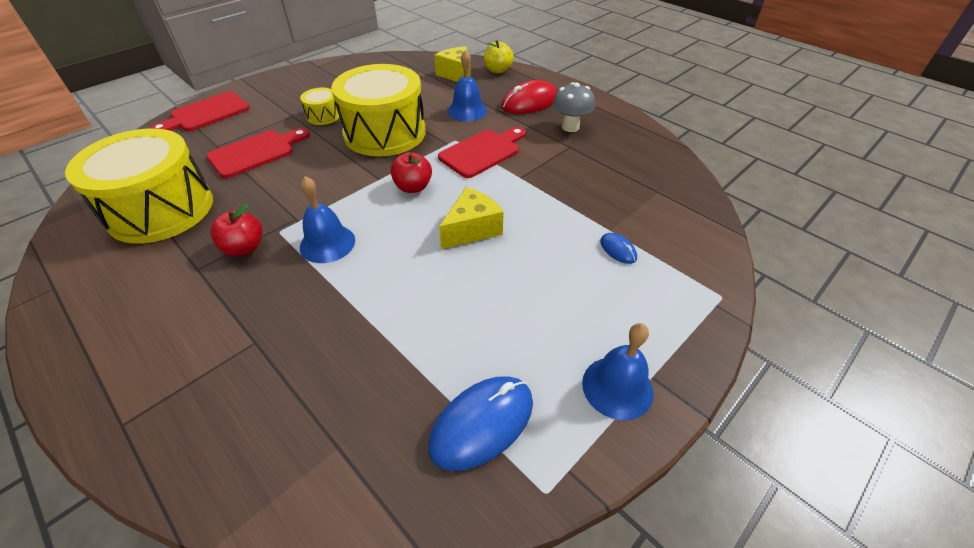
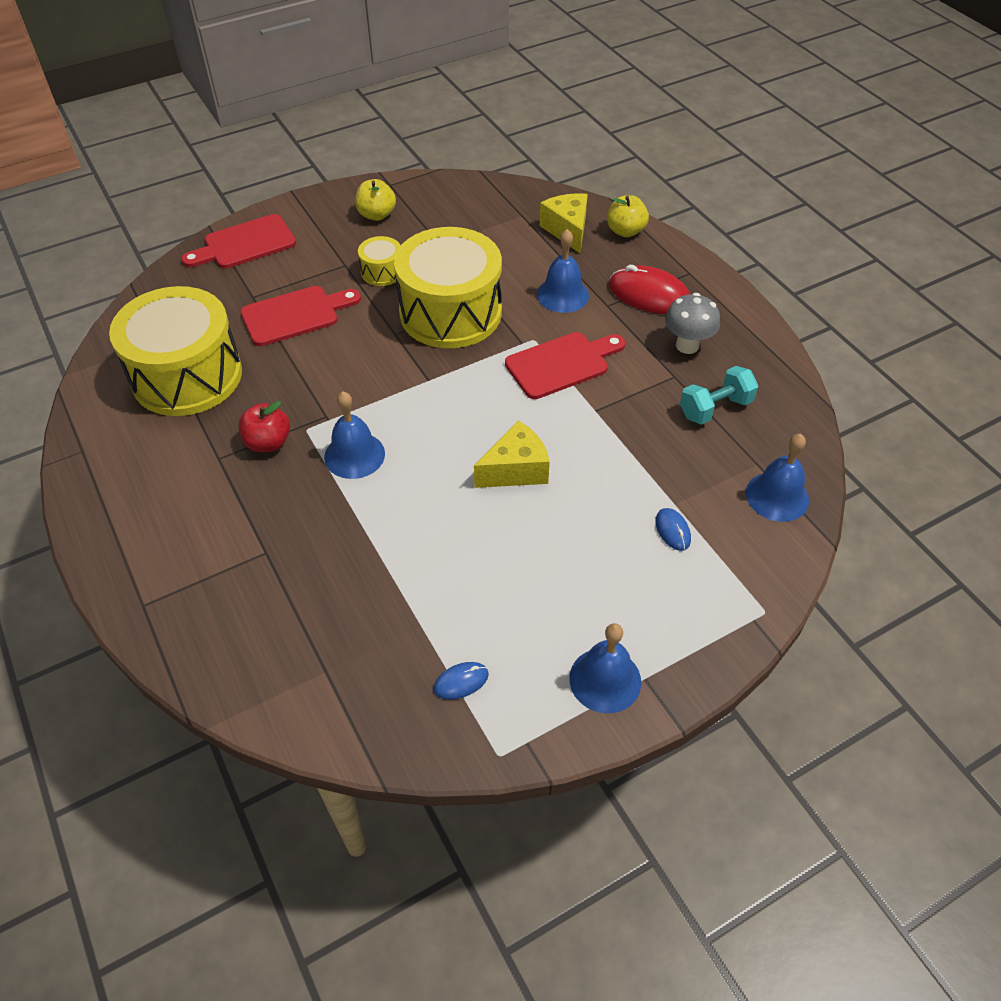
camera: 15 degrees right, 5 degrees up
(311, 83) = (376, 215): none -> yellow apple
(413, 187) = (464, 399): red apple -> none
(482, 423) = (461, 682): blue mouse -> blue mouse, size x0.49
(529, 102) = (649, 295): red mouse -> red mouse turned 45 degrees clockwise
(609, 161) = (715, 408): none -> turquoise dumbbell
(684, 210) = (777, 496): none -> blue bell

